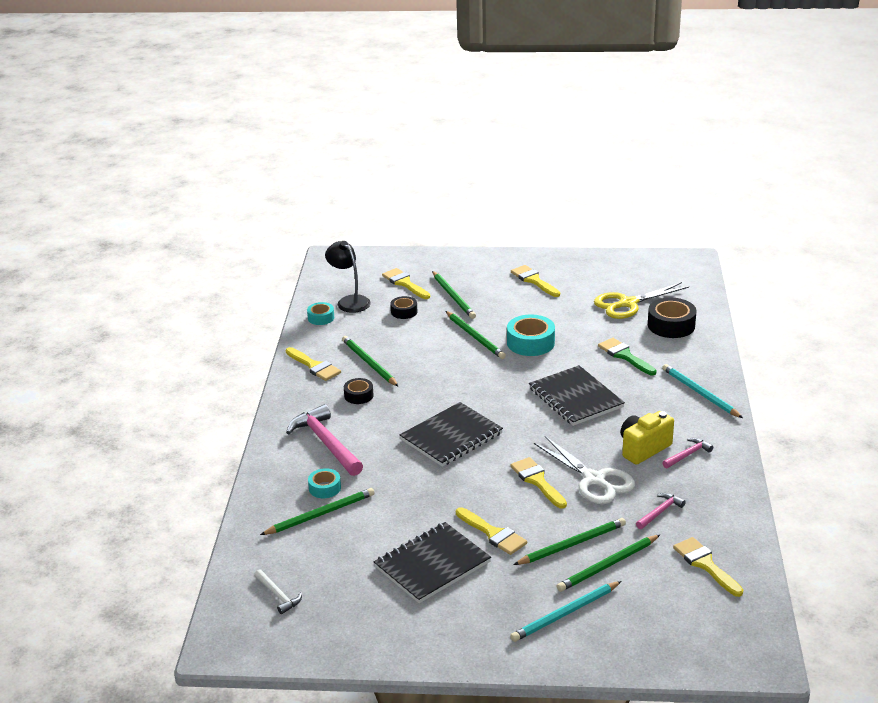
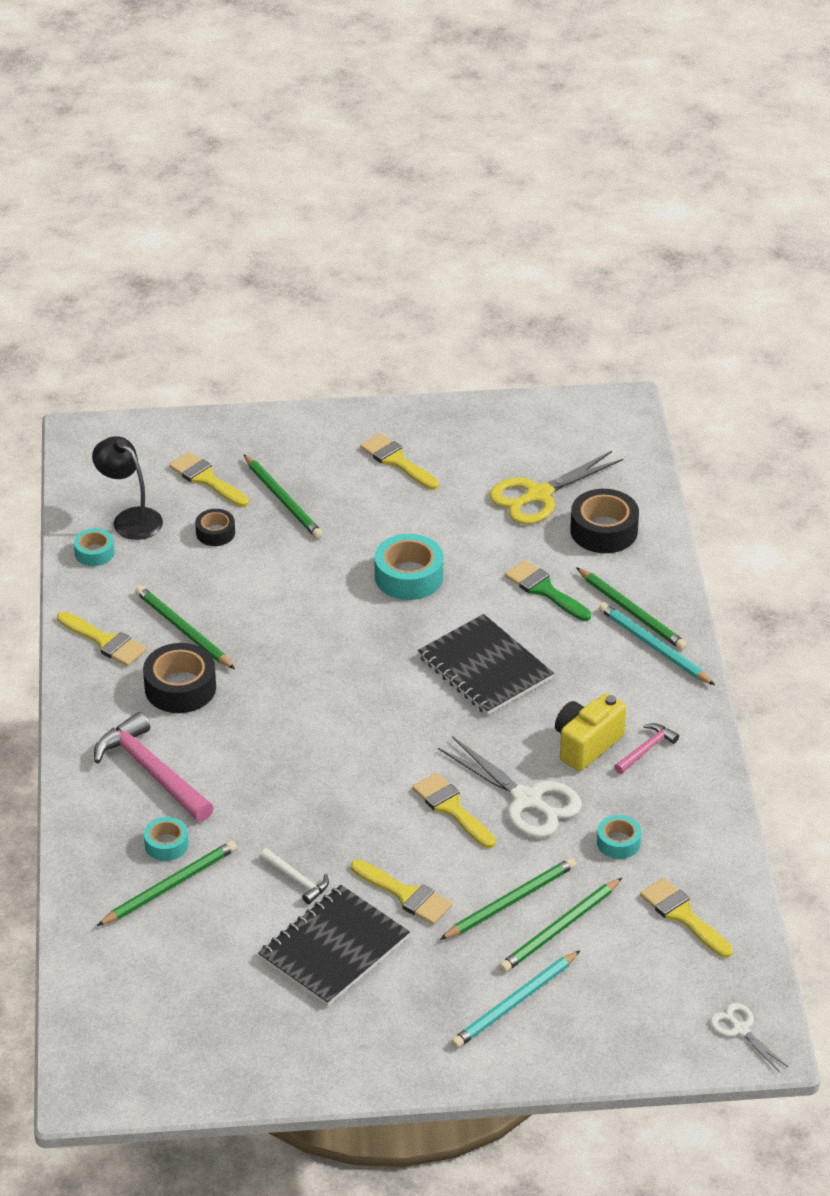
camera: 10 degrees left, 10 degrees up
(278, 595) = (142, 1012): white hammer -> white hammer (297, 880)
(358, 395) = (180, 688): black tape -> black tape, size x1.72
(451, 436) = (323, 746): black notebook -> none
(475, 337) = (327, 572): green pencil -> green pencil (632, 612)
(660, 512) = (618, 842): pink hammer -> turquoise tape
(745, 649) = (740, 1029): none -> white scissors

